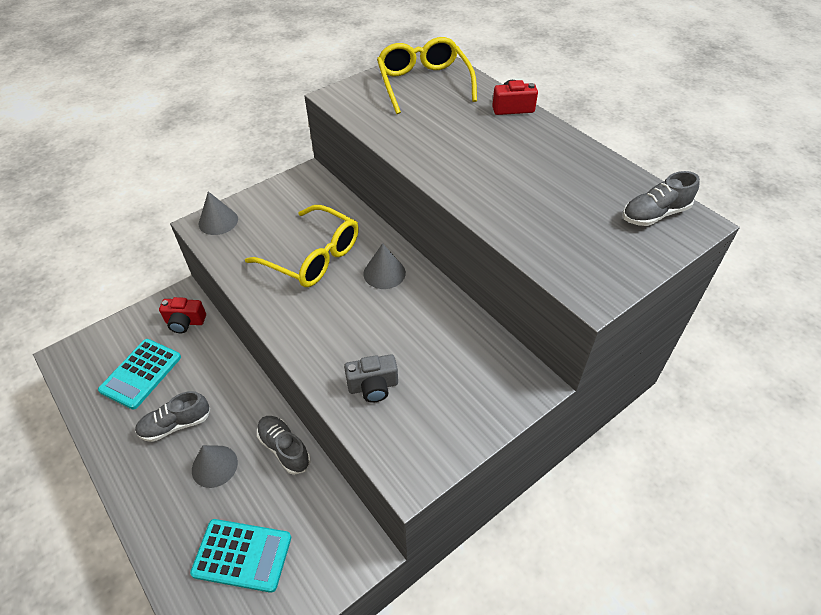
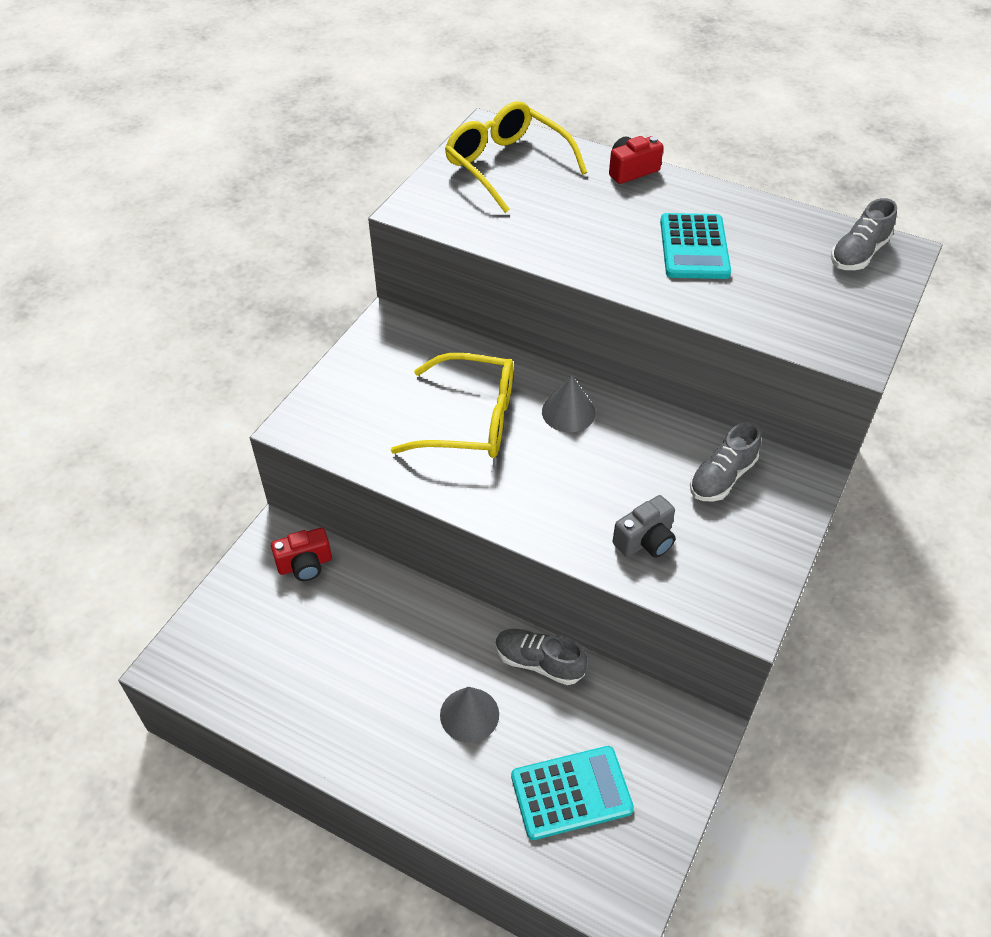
camera: 25 degrees left, 0 degrees up
(141, 374) = (294, 647): turquoise calculator -> turquoise calculator (694, 247)
(175, 425) = (386, 688): grey shoe -> grey shoe (722, 477)
(218, 221) = (315, 415): grey cone -> none

